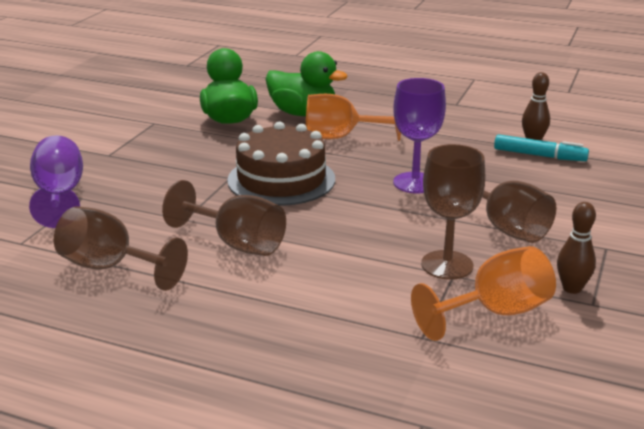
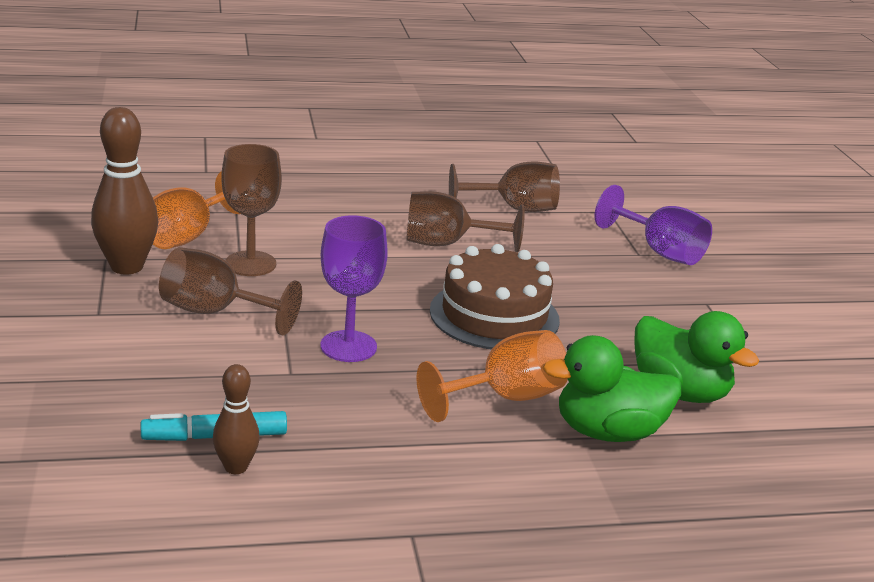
camera: 145 degrees right, 0 degrees up
(572, 288) = (127, 267): brown bowling pin -> brown bowling pin, size x1.80

